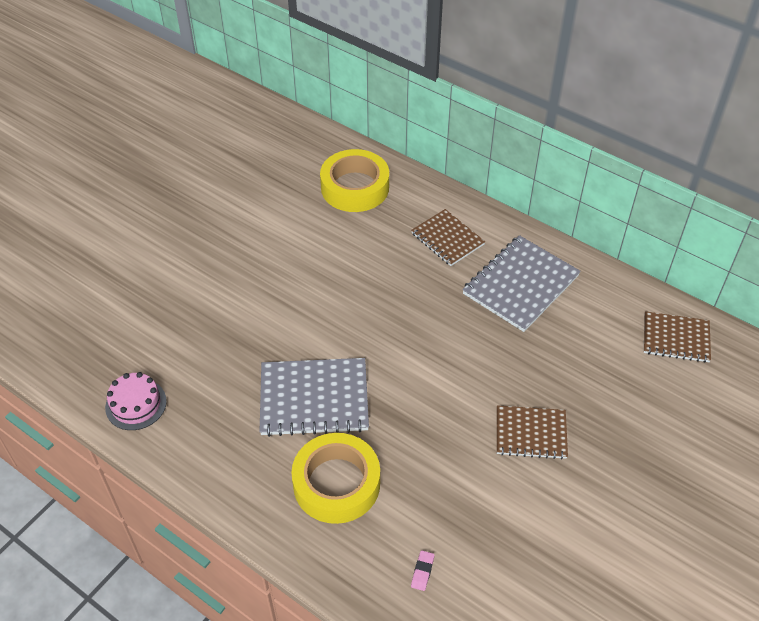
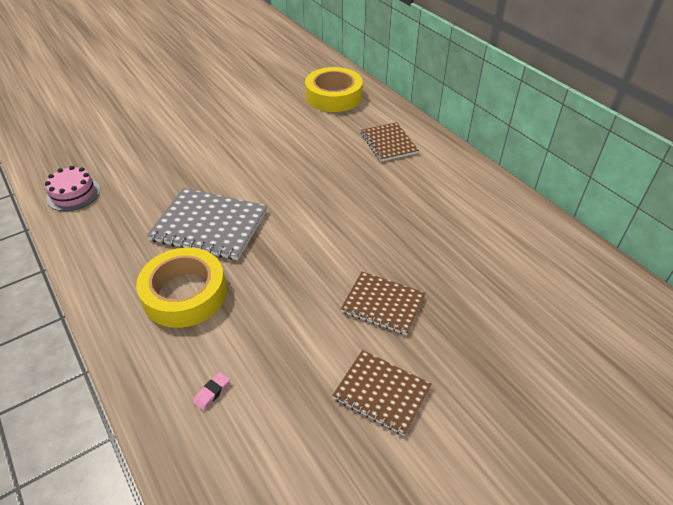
camera: 20 degrees right, 5 degrees down
(520, 285) = (434, 188): grey notebook -> none
(676, 338) = (566, 264): brown notebook -> brown notebook (381, 393)

